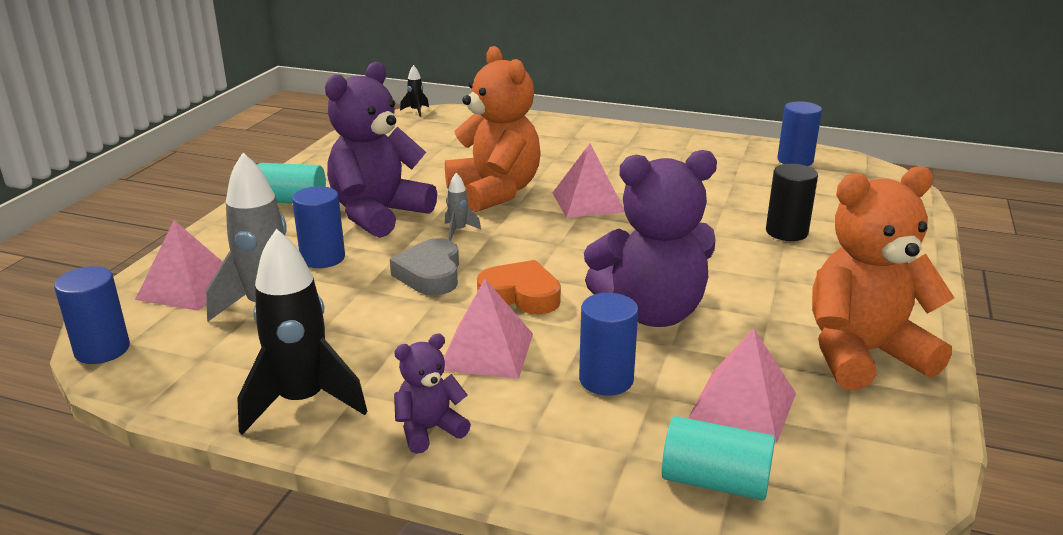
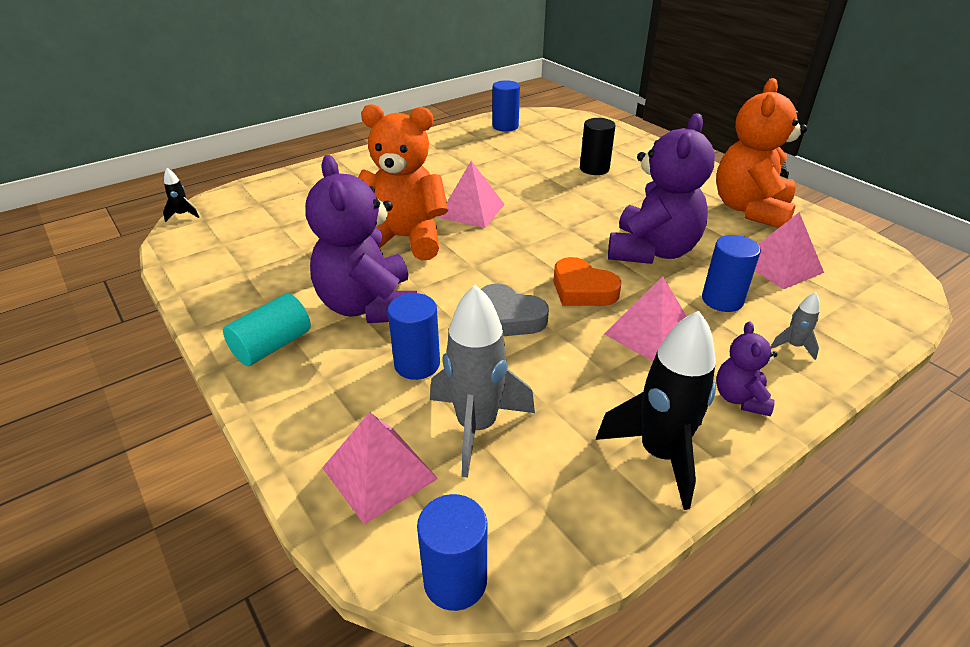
camera: 55 degrees left, 10 degrees up
(458, 231) = (450, 279): grey rocket -> grey rocket (793, 346)
(521, 295) = (582, 289): orange heart -> orange heart turned 105 degrees counterclockwise
(715, 481) = (853, 307): turquoise cylinder -> none

